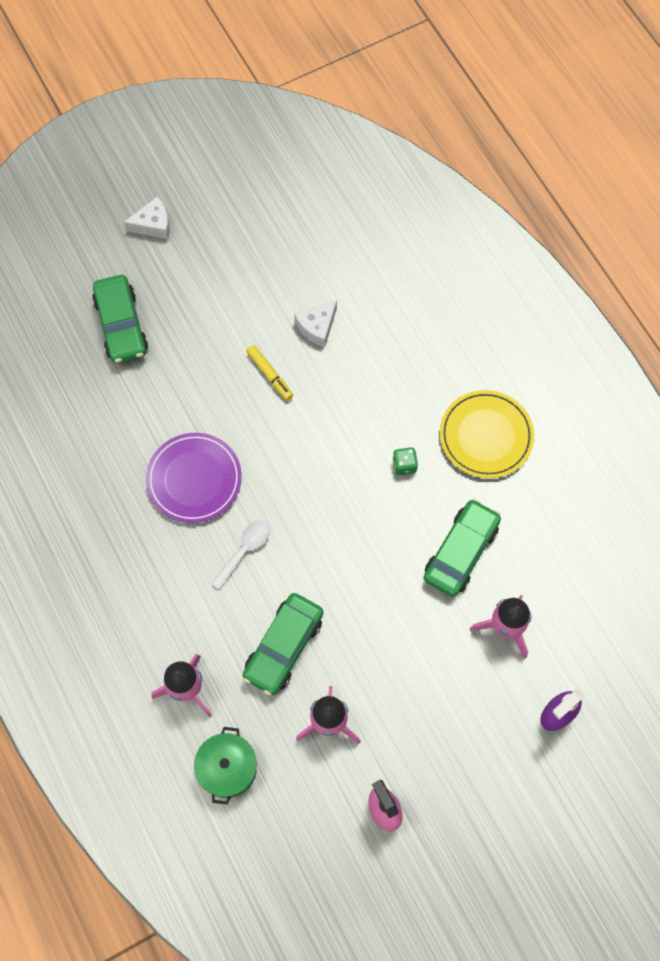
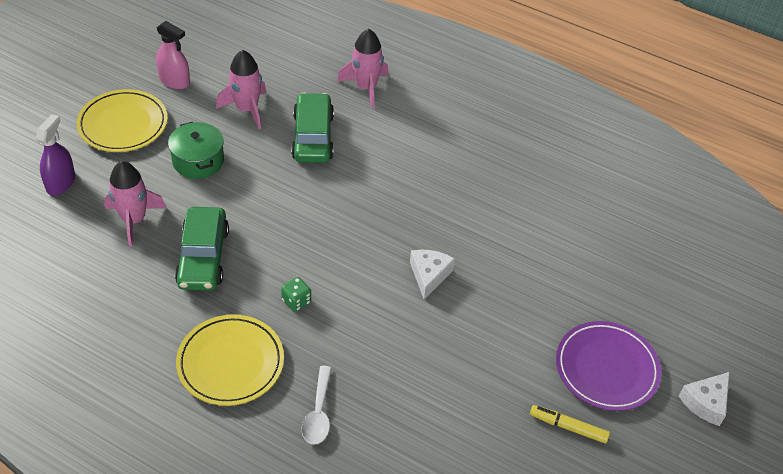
camera: 145 degrees right, 20 degrees down
(121, 325) = (641, 295): green car -> none
(194, 479) = (471, 210): purple plate -> purple plate (606, 368)
(227, 768) = (304, 61): green pot -> green pot (198, 161)
(244, 550) = (390, 181): white spoon -> white spoon (318, 413)
(270, 375) = (475, 318): yellow marker -> yellow marker (568, 427)
(317, 327) = (465, 384): white cheese -> white cheese (429, 275)
(466, 768) = (123, 124): none -> yellow plate

